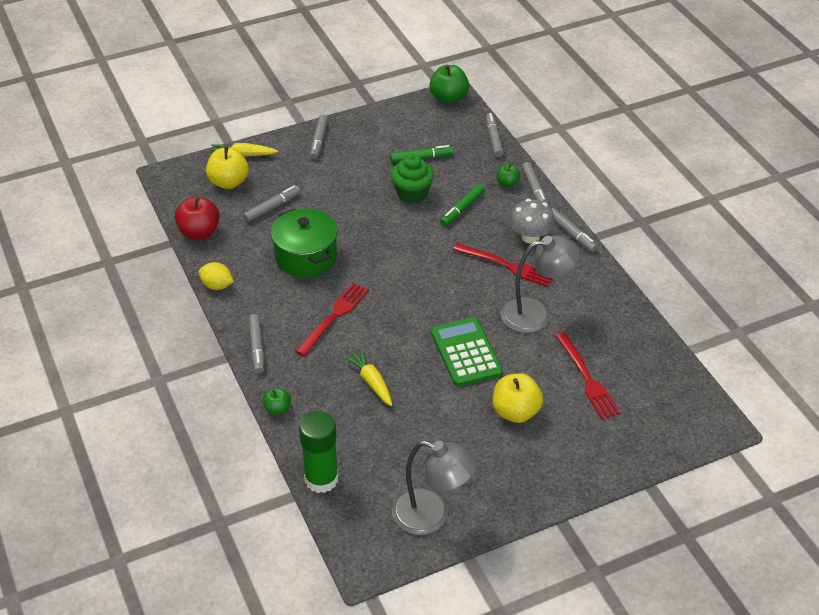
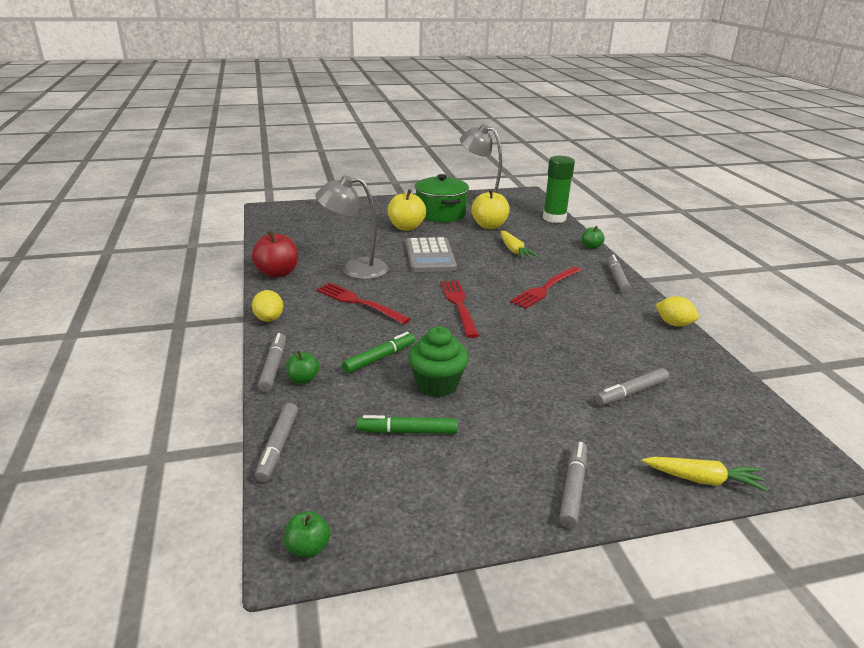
camera: 170 degrees left, 15 degrees down
(199, 232) = (720, 376): red apple -> red apple (277, 273)
(229, 182) = (708, 436): yellow apple -> yellow apple (489, 226)
(306, 257) = (578, 336): green pot -> green pot (440, 214)
(448, 98) = (308, 548): green apple -> green apple, size x0.56
(466, 352) = (430, 256): green calculator -> grey calculator
(530, 237) = (316, 322): grey mushroom -> none
(572, 234) = (269, 319): grey marker -> yellow lemon
(587, 379) = (340, 234): red fork -> red fork (458, 305)

